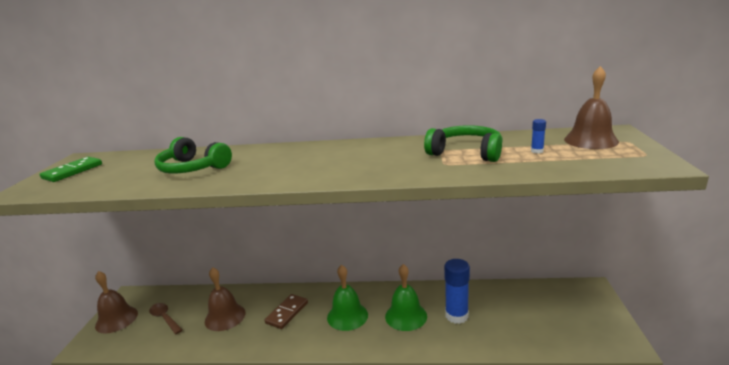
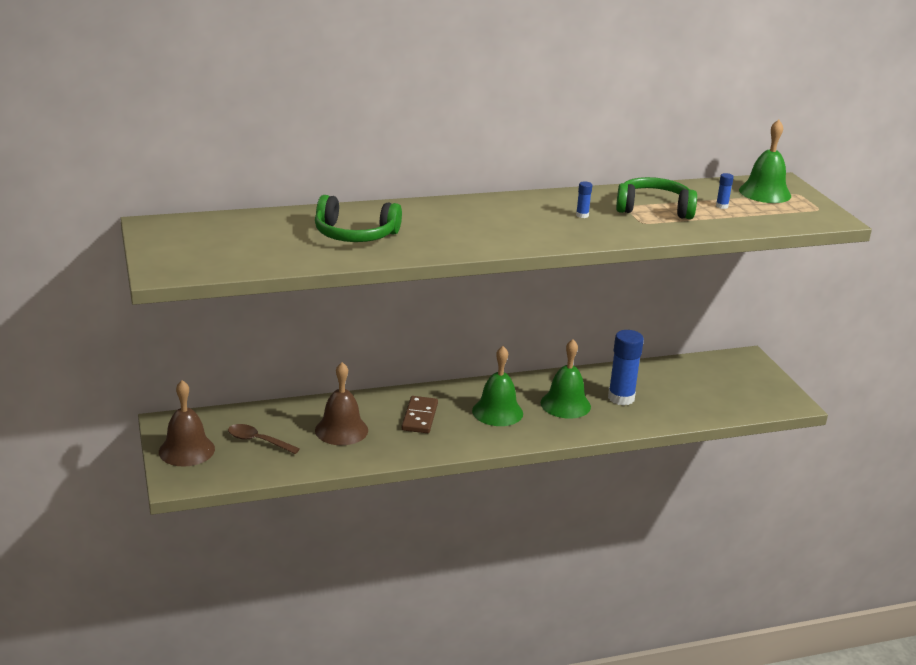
camera: 25 degrees left, 5 degrees up
(73, 171) = (185, 243): green domino -> none
(393, 157) = (582, 215): none -> blue glue stick
(590, 140) = (765, 193): brown bell -> green bell

